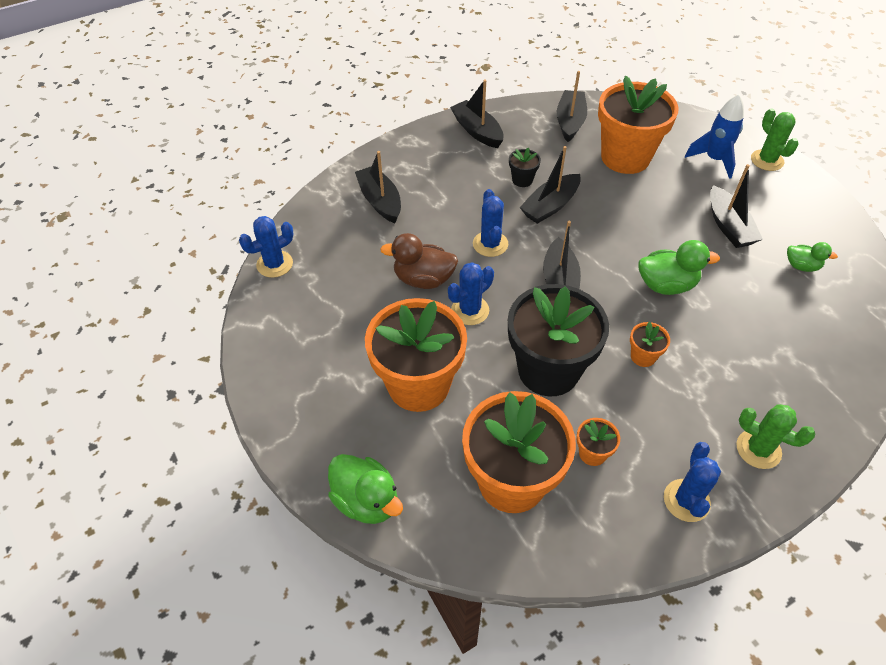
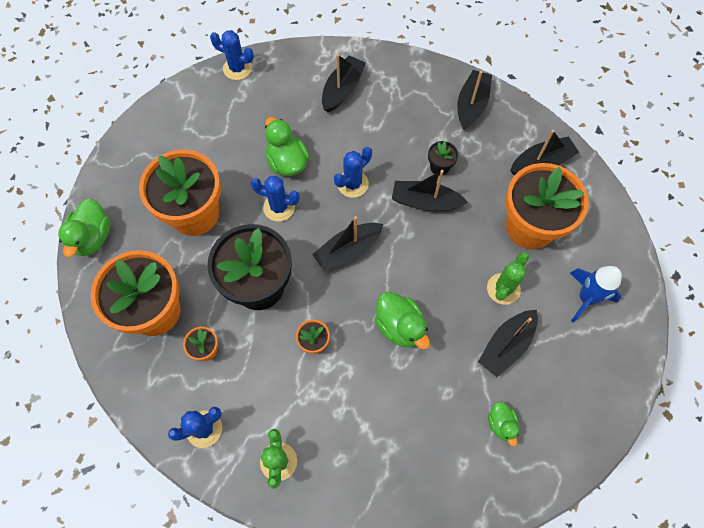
camera: 55 degrees right, 15 degrees up
(423, 279) = (287, 162): brown duck -> green duck
(767, 160) = (623, 343): green cactus -> green cactus (503, 289)

